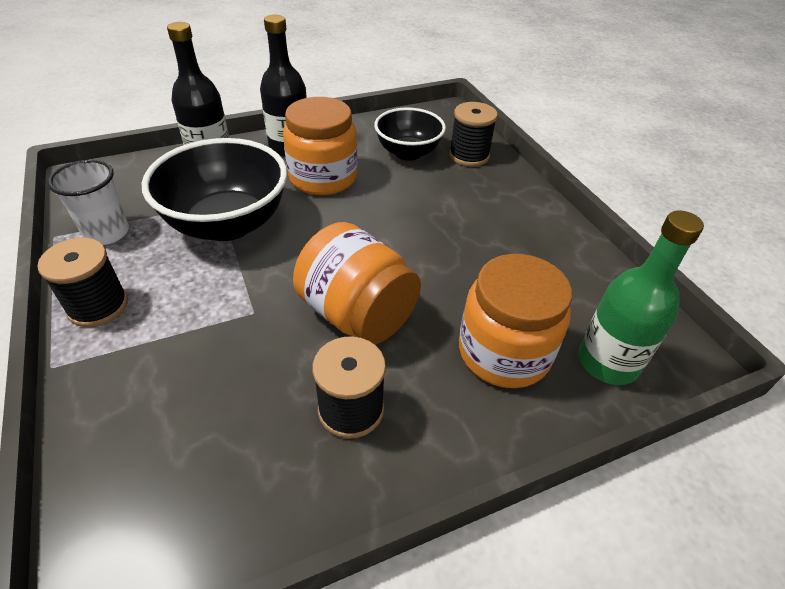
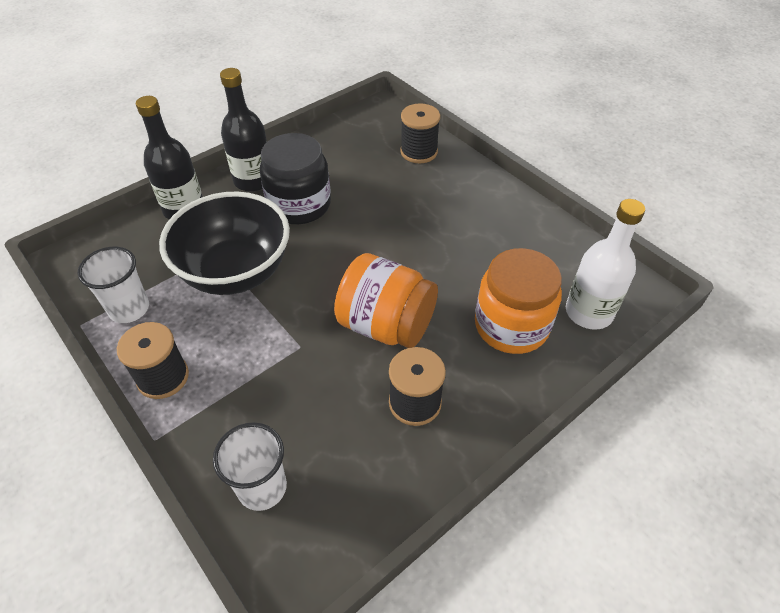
camera: 15 degrees left, 5 degrees up
(129, 456) = (262, 487): none -> white cup
(323, 177) = (299, 205): orange jar -> black jar
(408, 153) = (364, 161): black bowl -> none
(608, 362) = (589, 312): green bottle -> white bottle

